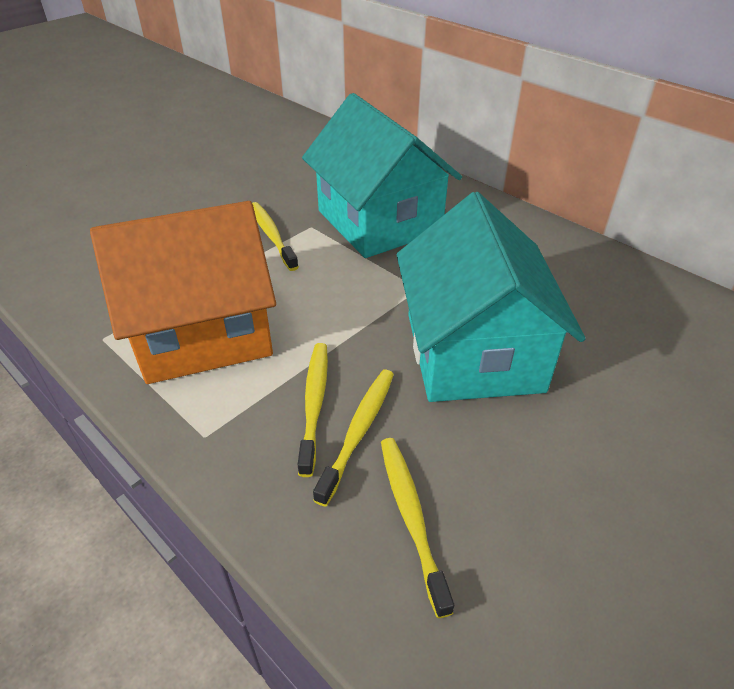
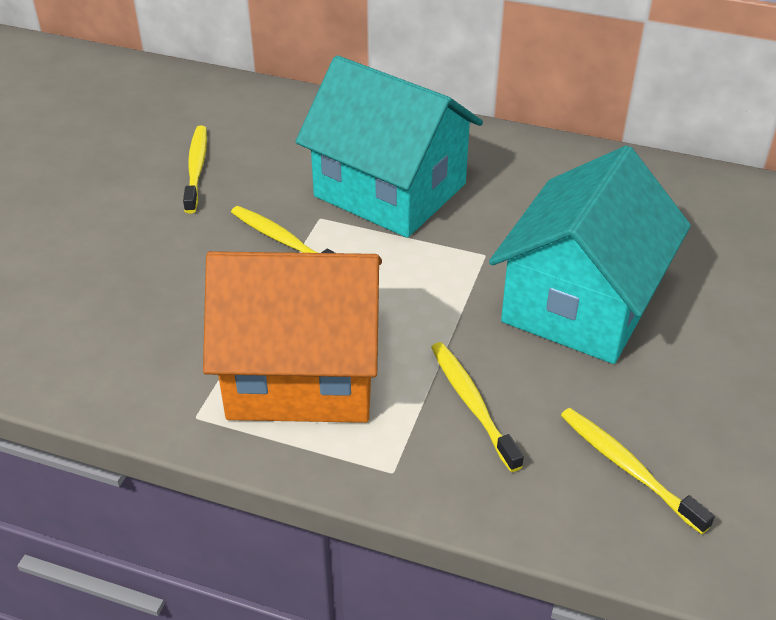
camera: 25 degrees left, 0 degrees up
(203, 332) = (302, 373): orange house -> orange house turned 45 degrees clockwise
(358, 432) = (532, 414): yellow toothbrush -> yellow toothbrush (196, 169)
(473, 352) = (581, 303): turquoise house -> turquoise house turned 60 degrees clockwise

